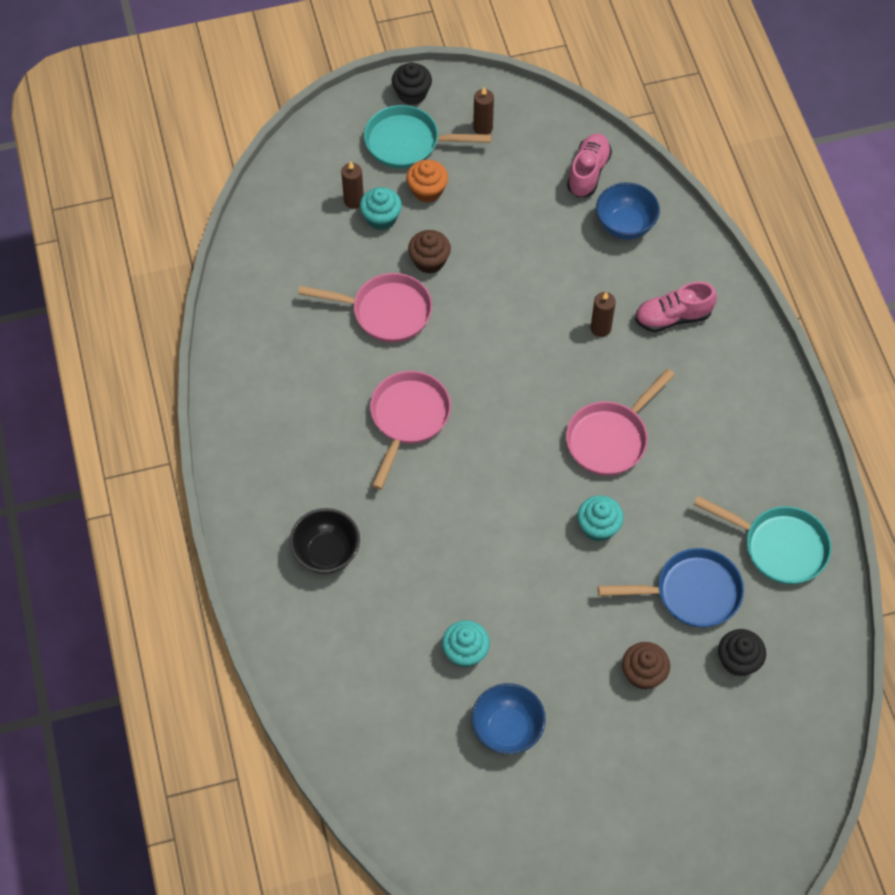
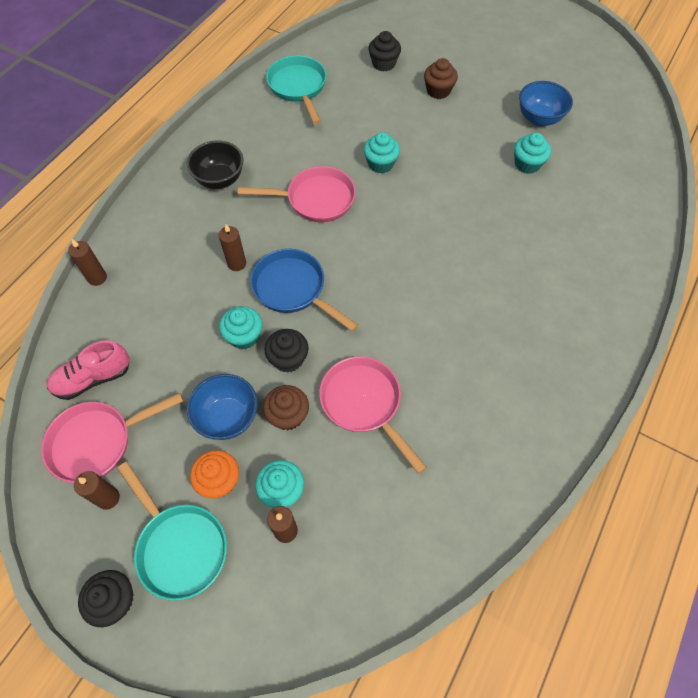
camera: 135 degrees left, 0 degrees up
(326, 553) = (567, 275): black bowl -> black bowl (220, 179)
(408, 419) = (429, 313): pink pan -> pink pan (98, 442)
(473, 295) = (288, 359): none -> black cupcake
(524, 283) = (244, 336): none -> turquoise cupcake
(625, 225) = (127, 316): blue bowl -> blue bowl (228, 417)
(672, 317) = (186, 233): pink shoe -> none
(686, 229) = (97, 278): none -> brown candle
(691, 593) = (370, 102): blue pan -> blue pan (293, 289)

